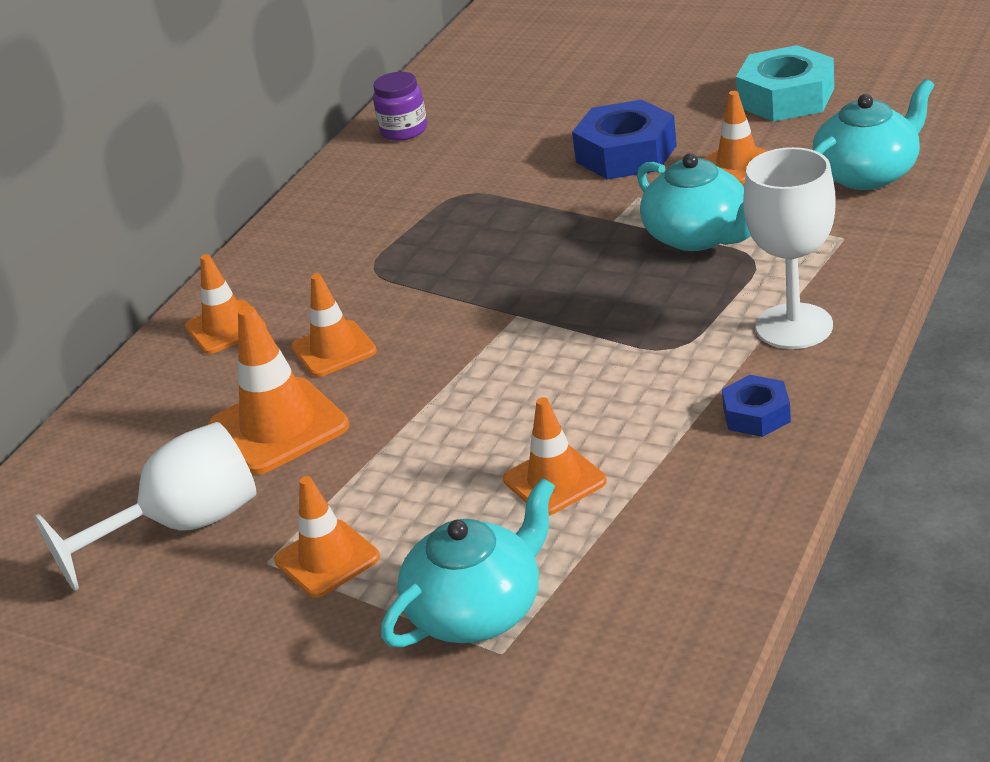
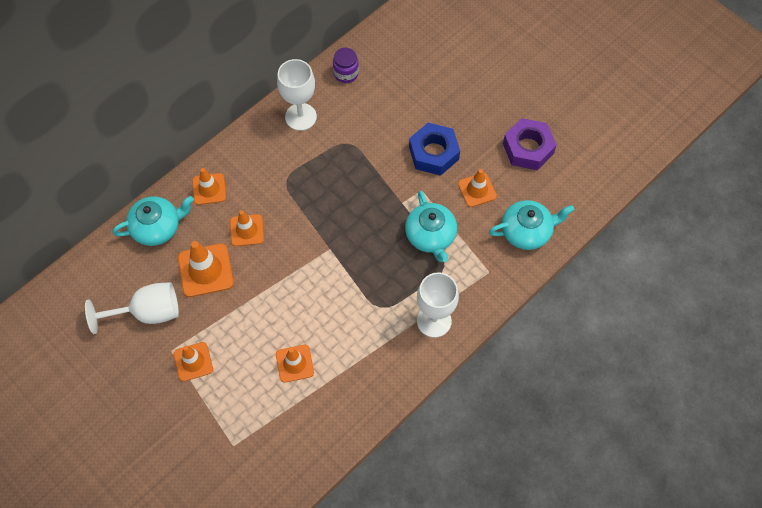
camera: 15 degrees right, 30 degrees up
(353, 196) = (300, 117): none -> white goblet
(478, 610) = (235, 419): turquoise teapot -> turquoise teapot (157, 227)
(756, 415) = (388, 367): blue nut -> none
(786, 98) = (528, 148): turquoise nut -> purple nut

